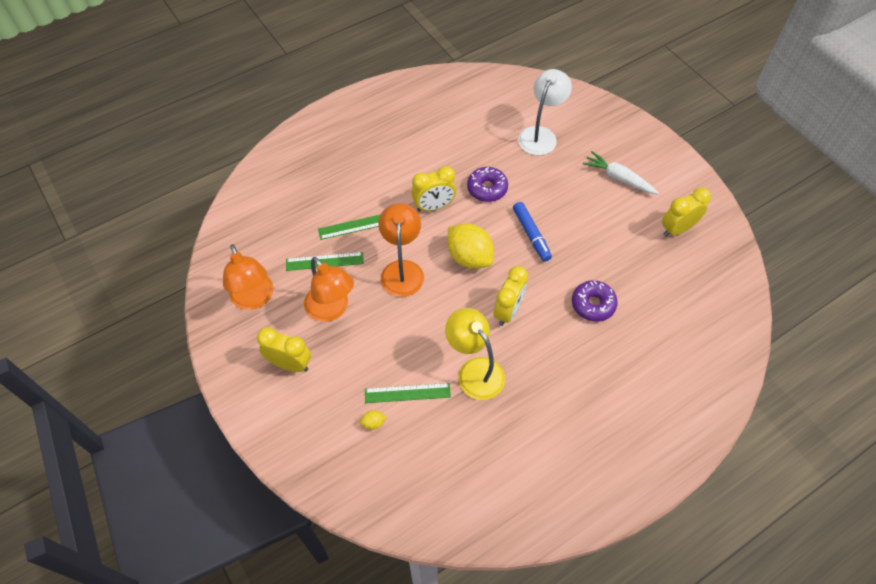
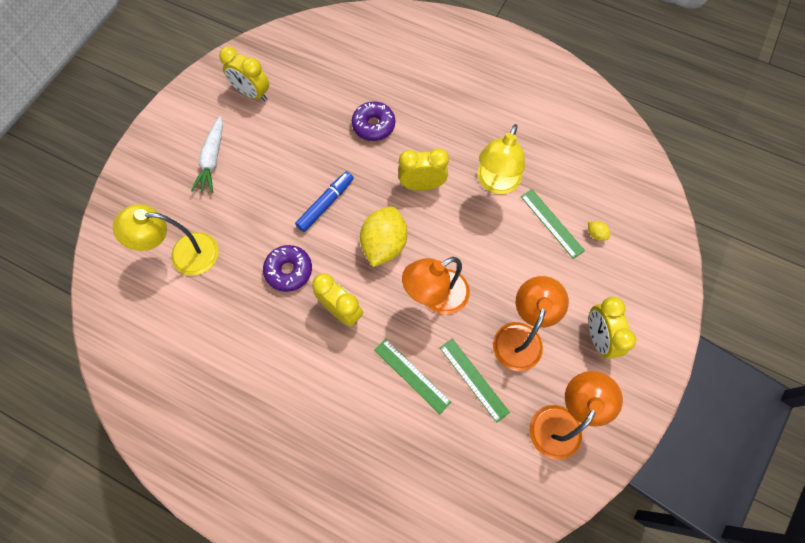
camera: 120 degrees left, 10 degrees up
(540, 135) = (184, 254): white lamp -> yellow lamp

